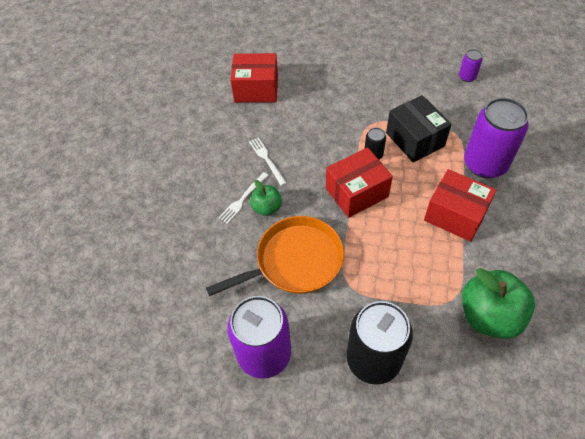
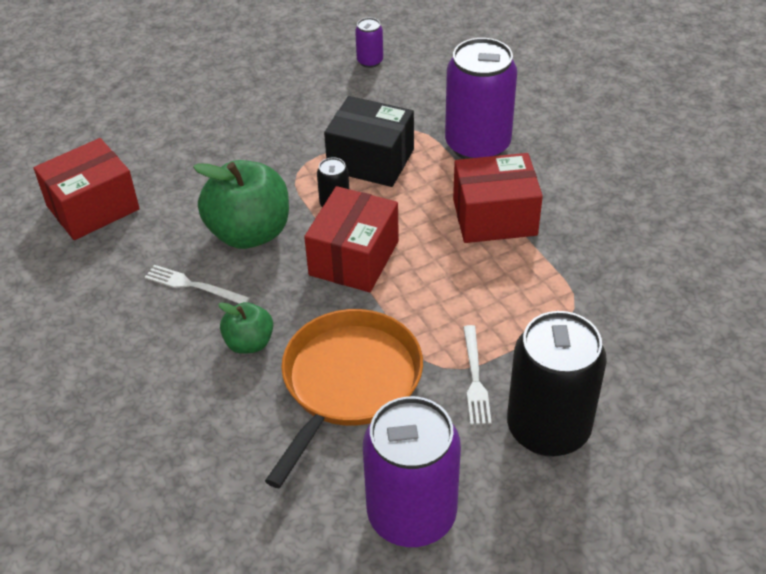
camera: 40 degrees left, 10 degrees down
(243, 198) = (204, 351): white fork -> white fork (475, 377)
(489, 316) = (627, 300): green apple -> green apple (249, 233)

